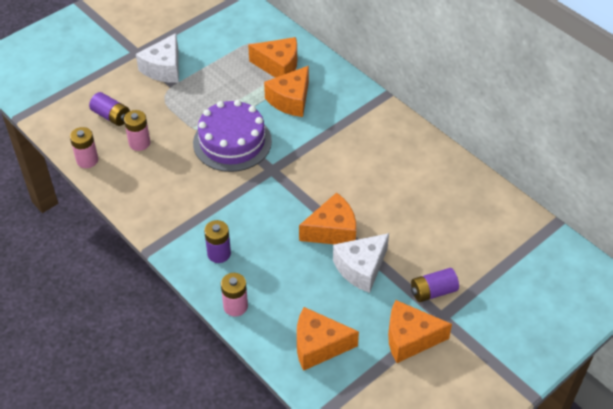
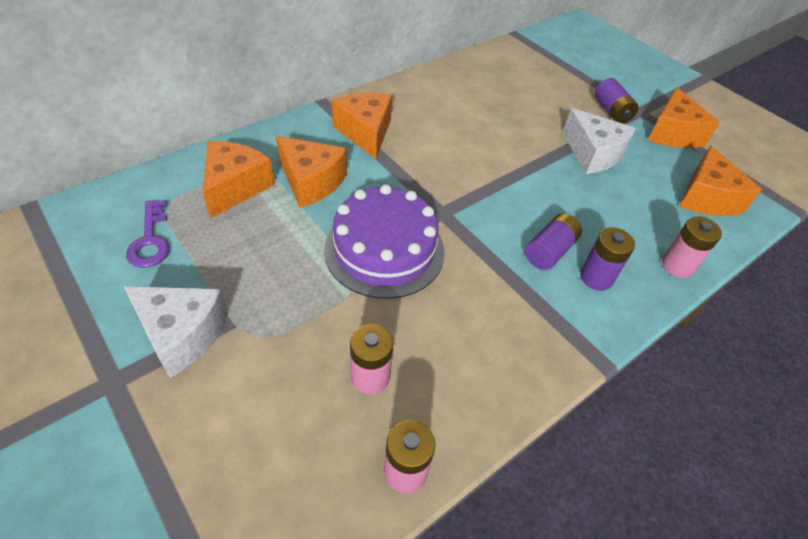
camera: 90 degrees left, 0 degrees up
(111, 116) = (289, 427): purple battery -> purple battery (549, 251)
(228, 42) = (150, 240): none -> purple key
(332, 231) = (542, 169): orange cheese -> orange cheese (366, 132)

